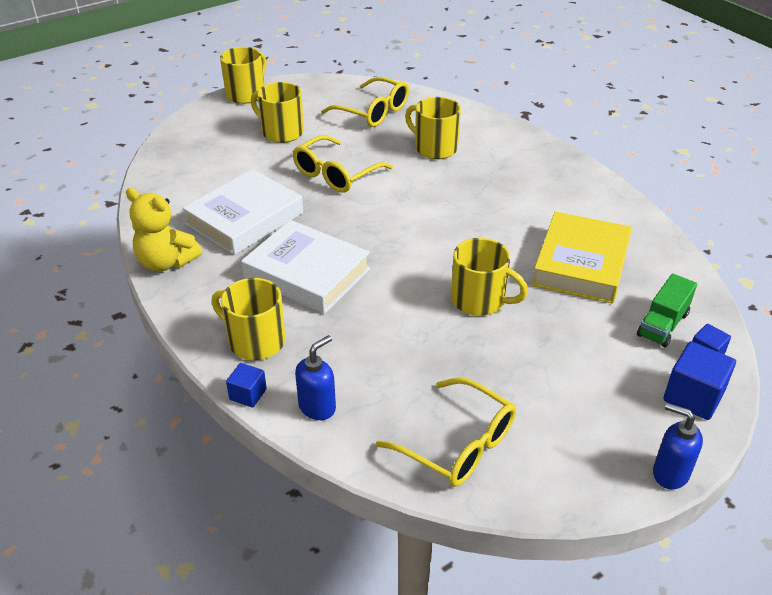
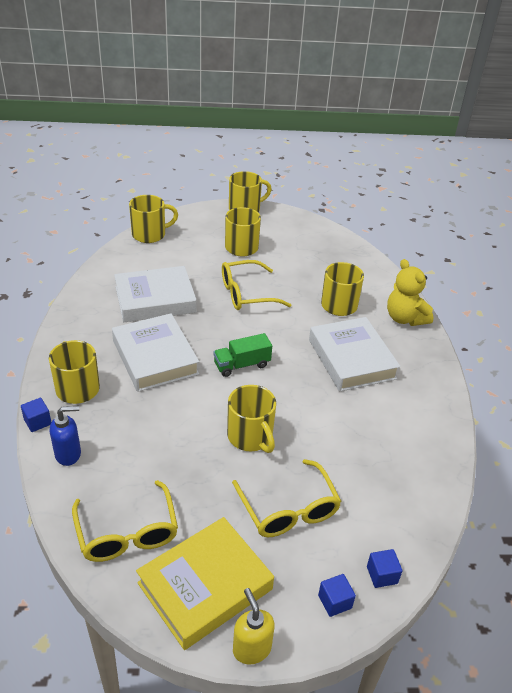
camera: 30 degrees right, 0 degrees up
(166, 157) = (150, 234): none -> yellow mug
(166, 262) = (79, 307): yellow teddy bear -> yellow teddy bear (405, 318)
(373, 112) = (321, 257): yellow glasses -> yellow glasses (288, 509)
(497, 191) = (351, 359): none -> white book
(581, 264) = (357, 448): yellow book -> yellow book (205, 586)
(662, 324) = (372, 531): green truck -> green truck (242, 365)
(670, 473) = (251, 648): blue soap dispenser -> yellow soap dispenser
(693, 396) = (334, 601): blue cube -> blue cube, size x0.59

